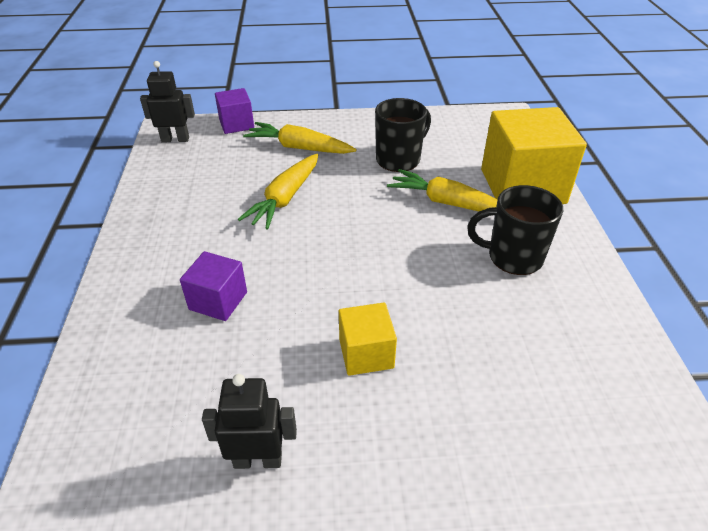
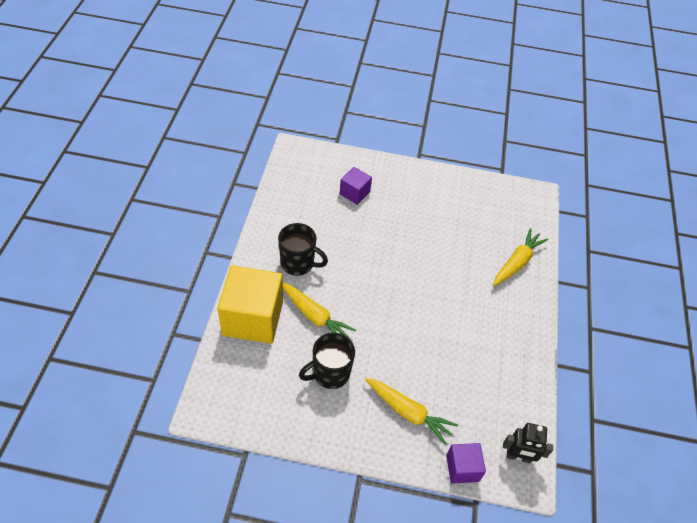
camera: 170 degrees left, 10 degrees up
(218, 301) = (475, 278): purple cube -> purple cube (354, 193)
(258, 460) = (458, 201): black robot -> none
(285, 198) = (428, 352): yellow carrot -> yellow carrot (517, 262)
(366, 353) = (403, 231): yellow cube -> none

